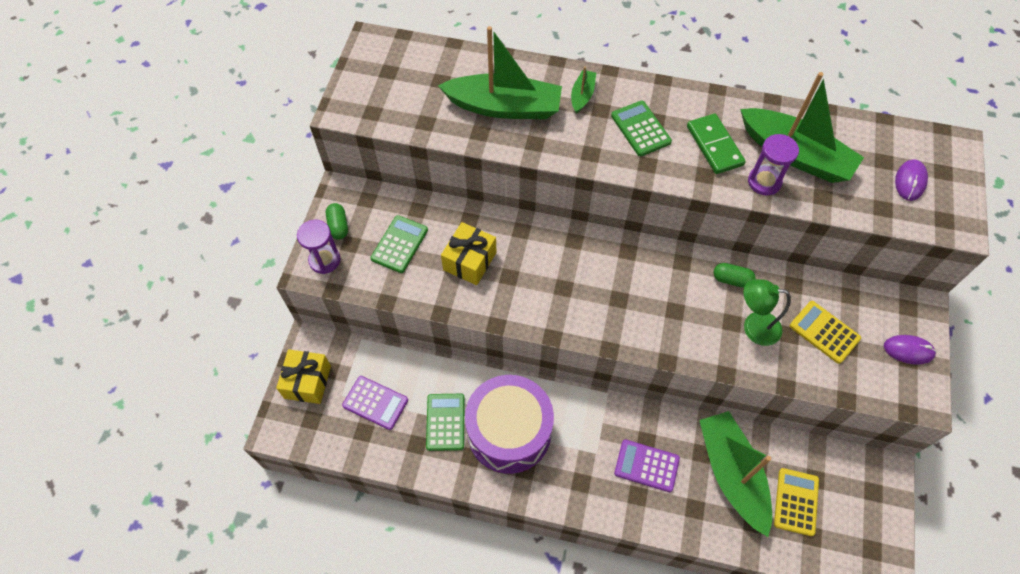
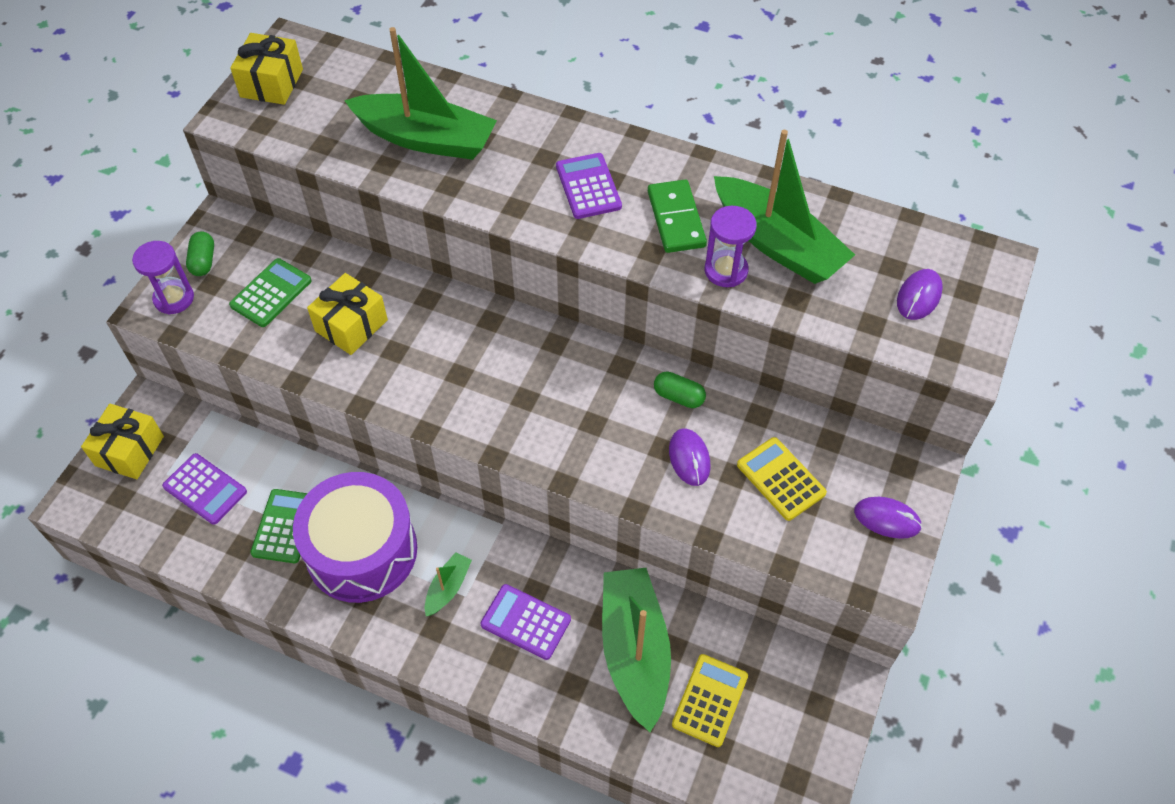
camera: 10 degrees right, 5 degrees down
(368, 77) = (271, 83): none -> yellow gift
(582, 95) = (528, 138): green boat -> green boat (448, 588)
(640, 129) = (588, 186): green calculator -> purple calculator
(753, 327) = (689, 458): green lamp -> purple mouse

